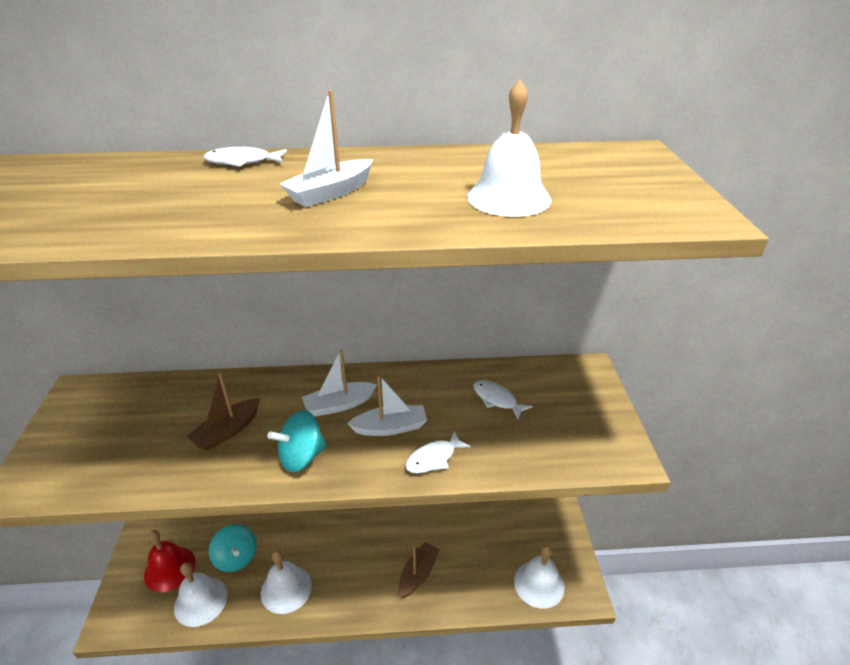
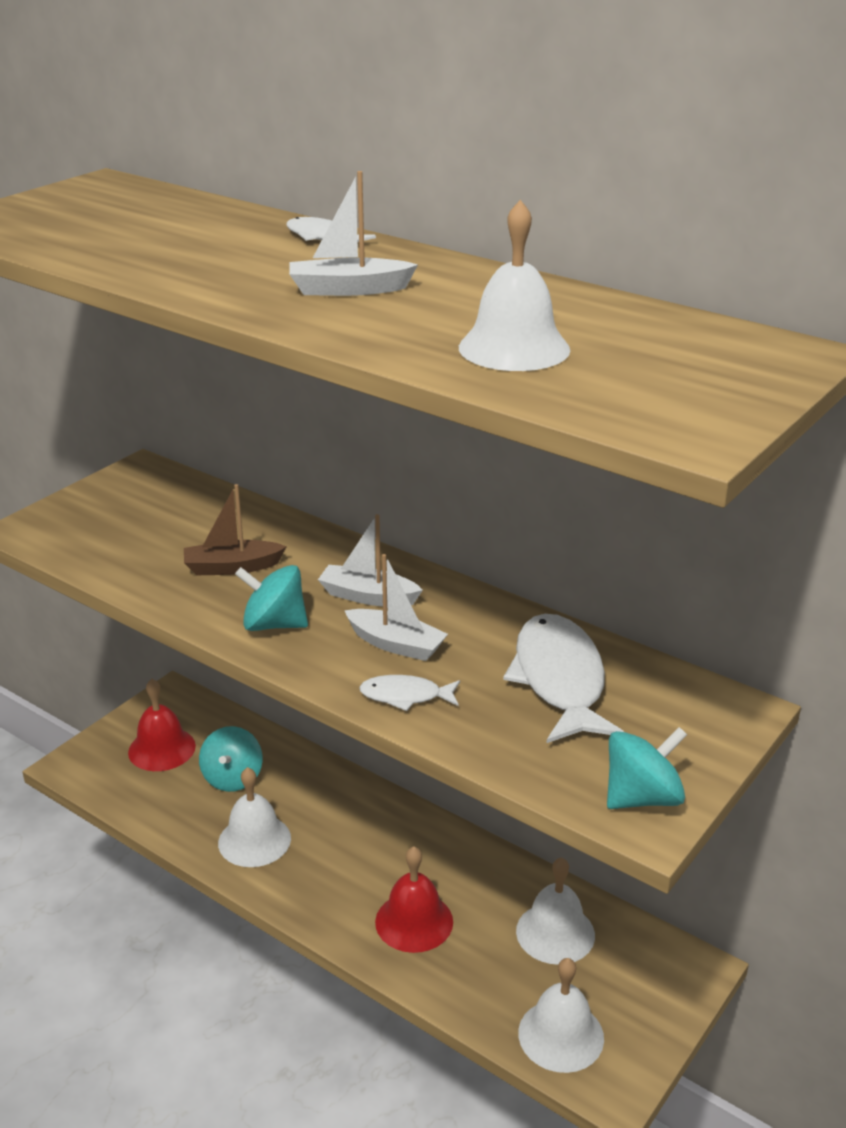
camera: 40 degrees right, 5 degrees down
(201, 601) = (163, 797): white bell -> white bell (555, 933)
(418, 574) = (414, 921): brown boat -> red bell
(497, 399) = (559, 680): white fish -> white fish, size x1.99
(609, 444) = (642, 797): none -> turquoise spinning top

